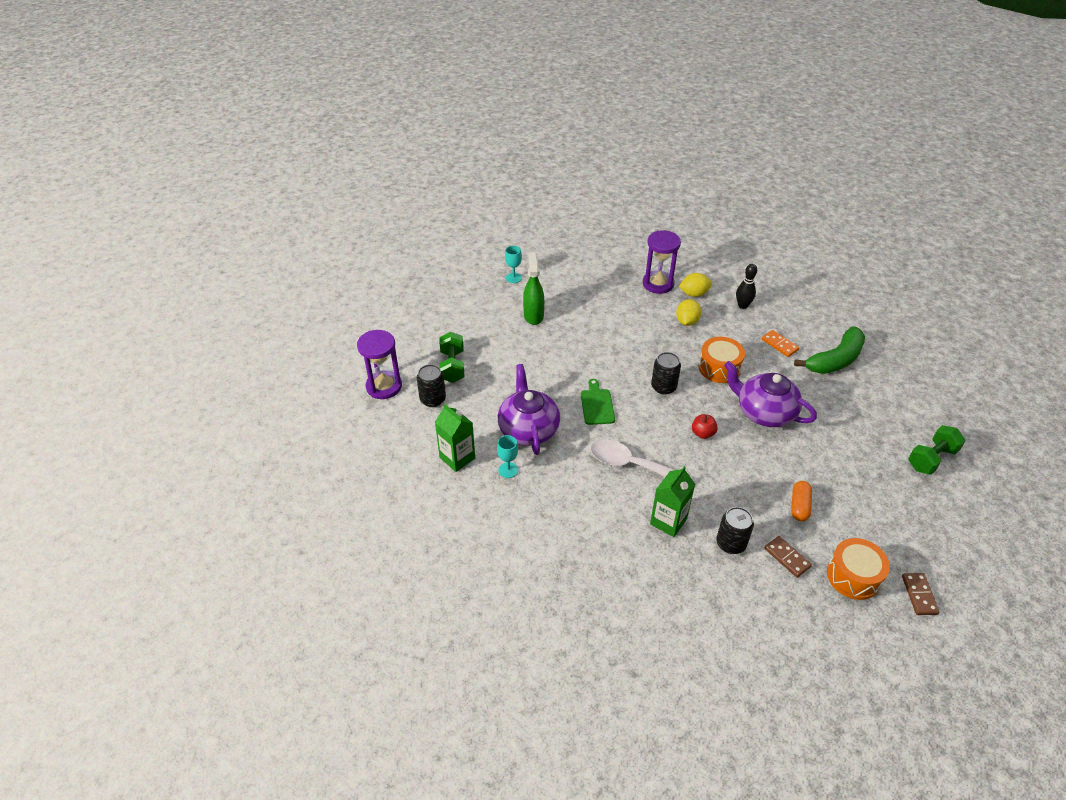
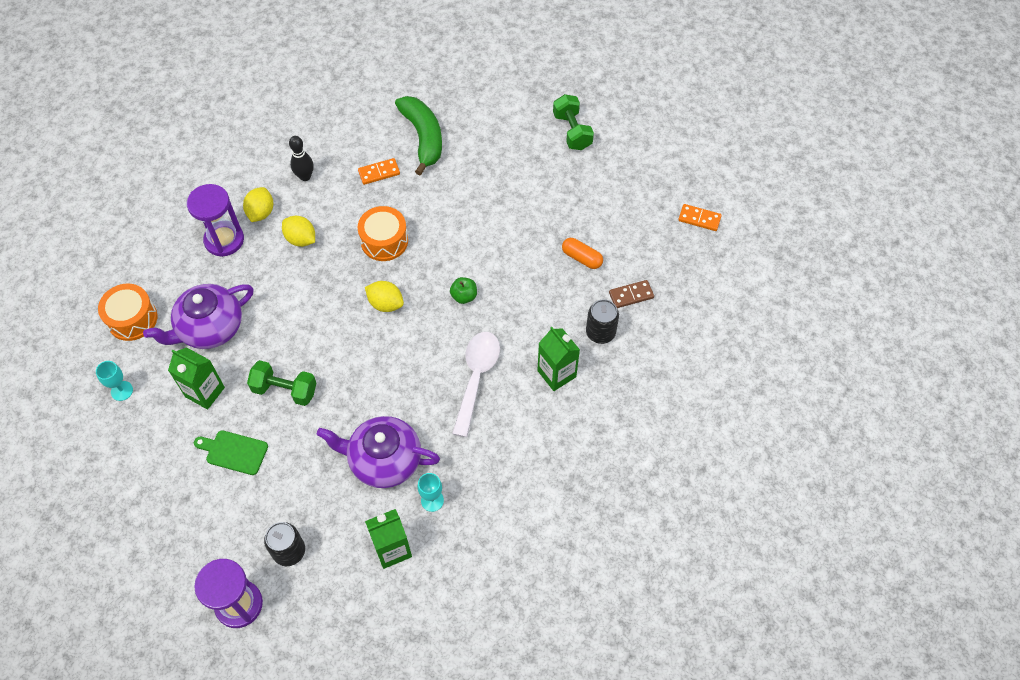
camera: 70 degrees left, 15 degrees up
(452, 366) = (245, 512): green dumbbell -> green dumbbell (285, 390)
(533, 316) = (205, 392): green spray bottle -> green carton
(597, 405) = (381, 378): green cutting board -> green cutting board (234, 452)
(632, 465) = (476, 377): white spoon -> white spoon turned 150 degrees clockwise
(663, 387) = (386, 304): black can -> yellow lemon
(702, 433) = (464, 296): red apple -> green apple
(764, 412) = (462, 231): purple teapot -> purple teapot (210, 328)
(853, 576) = (666, 255): orange drum -> orange drum (132, 319)
(919, 595) = (699, 219): brown domino -> orange domino

